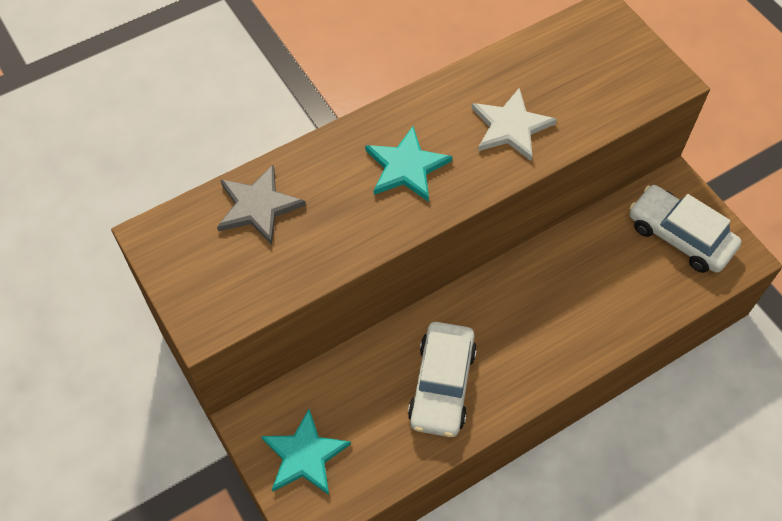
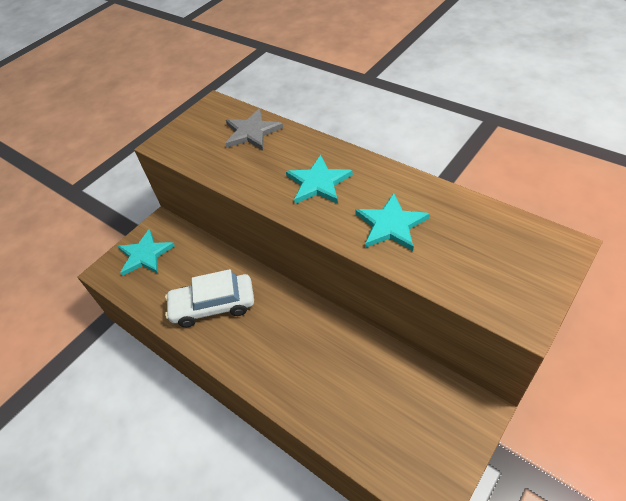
camera: 75 degrees right, 10 degrees down
(511, 127) = (391, 225): white star -> turquoise star
(680, 236) = (423, 431): white car -> none

